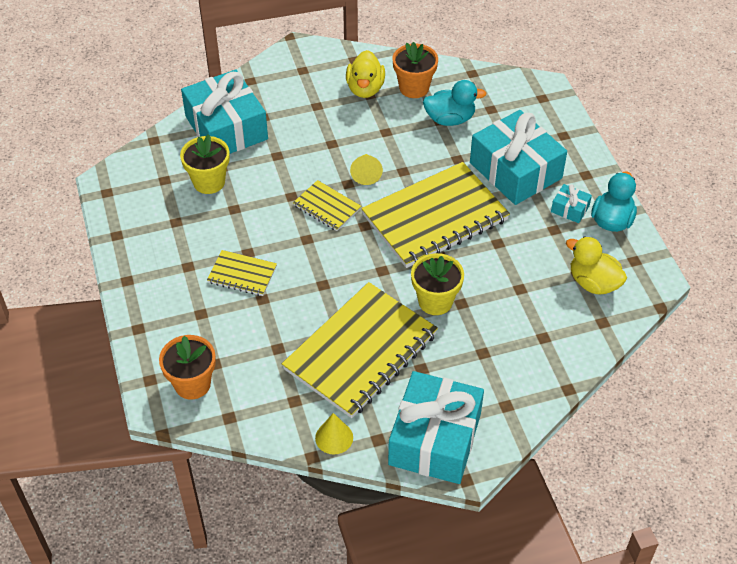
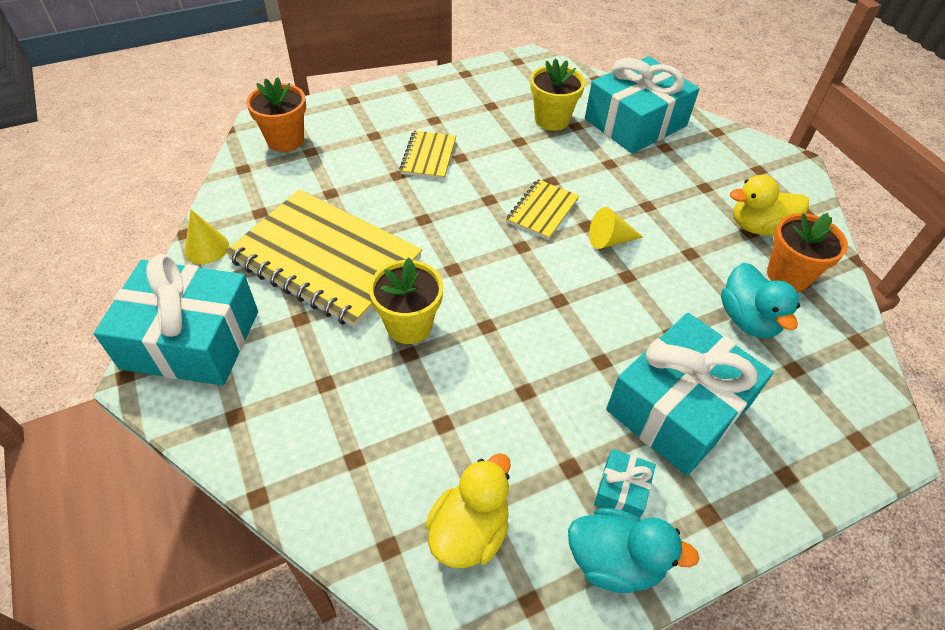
camera: 80 degrees right, 0 degrees up
(435, 217) = (554, 315): yellow notebook -> none

